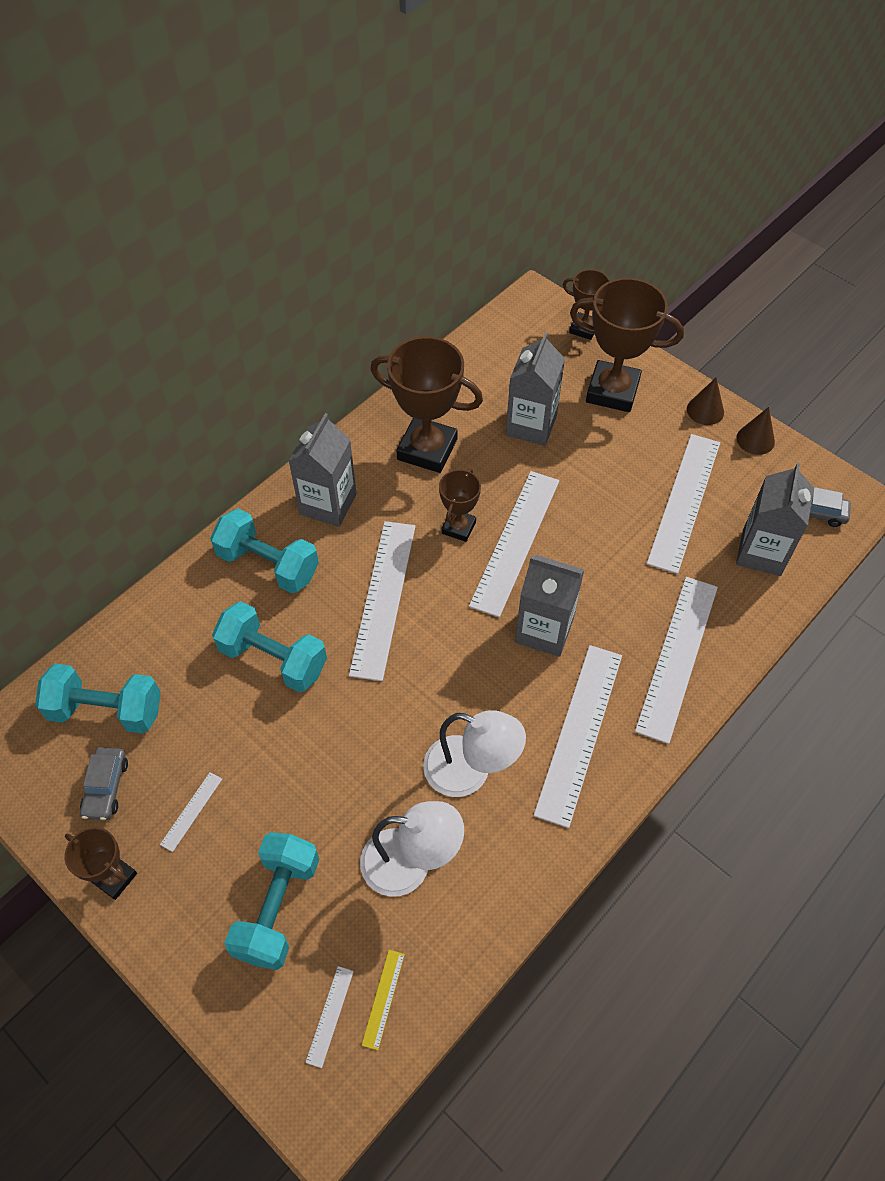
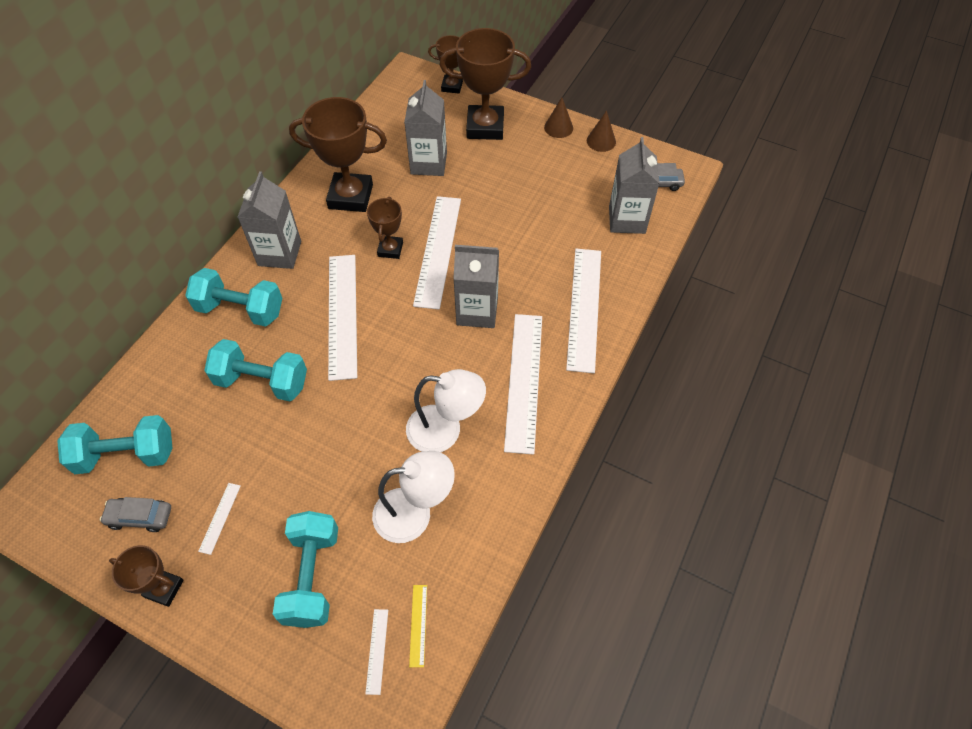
camera: 15 degrees left, 0 degrees up
(106, 787) = (140, 517): grey car -> grey car turned 105 degrees clockwise
(684, 501) = (560, 195): white ruler -> none

